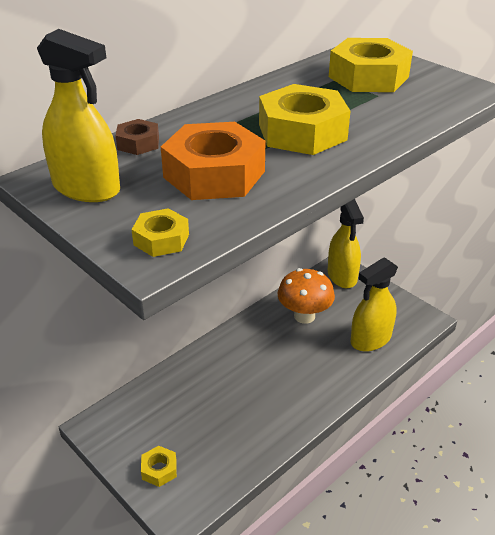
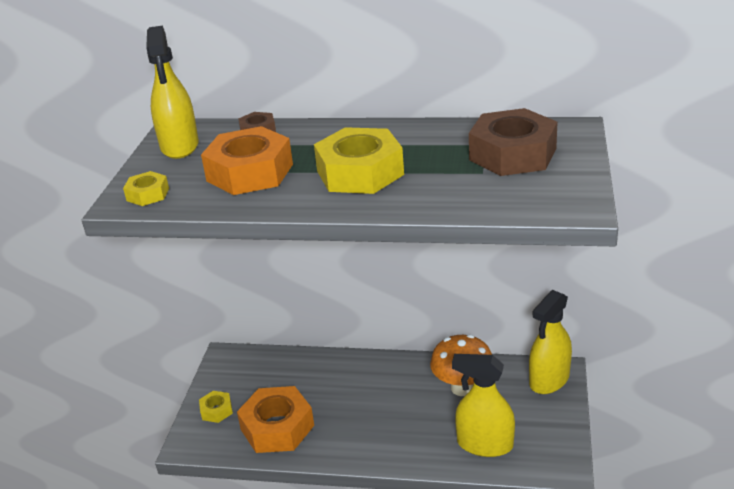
camera: 55 degrees right, 5 degrees down
(229, 440) = (277, 427): none -> orange nut
(368, 77) = (512, 154): yellow nut -> brown nut

